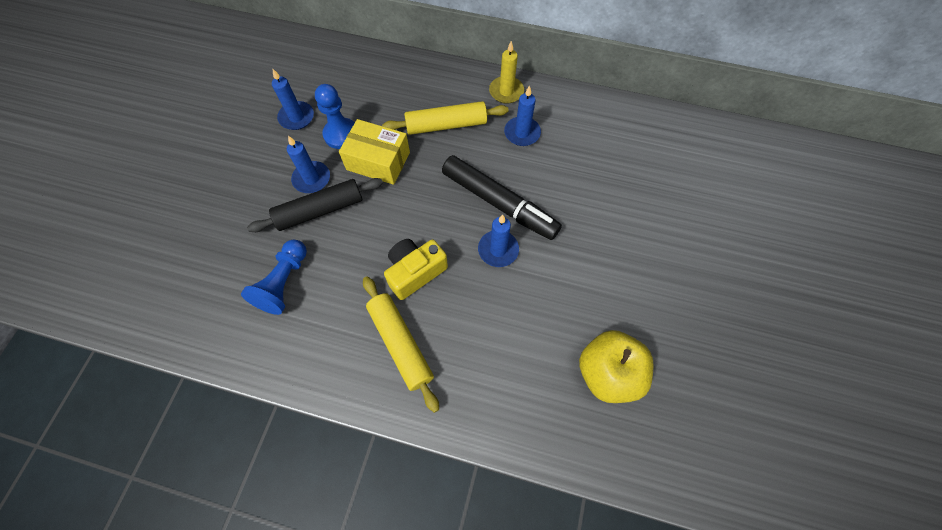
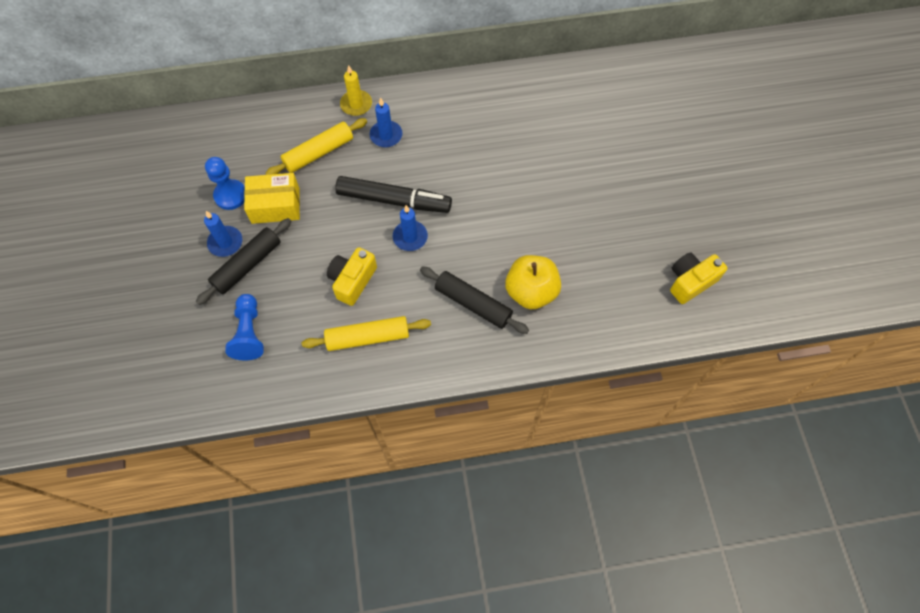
camera: 25 degrees left, 0 degrees up
(296, 117) = (181, 196): blue candle -> none
(400, 344) = (368, 337): yellow rolling pin -> yellow rolling pin turned 45 degrees counterclockwise
(533, 357) = (473, 304): none -> black rolling pin
(818, 451) = (690, 282): none -> yellow camera

